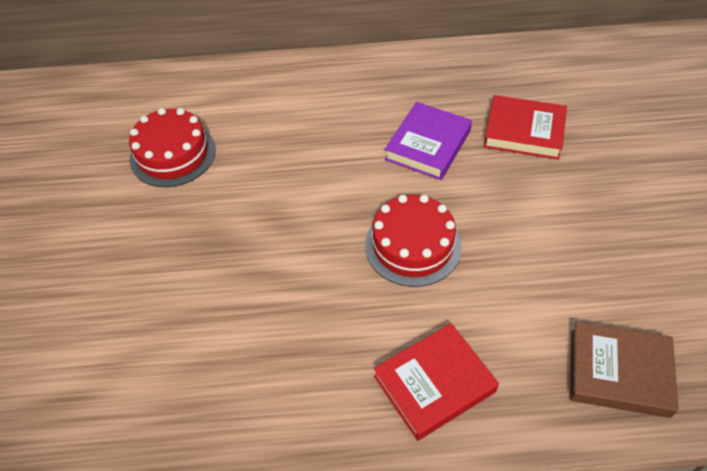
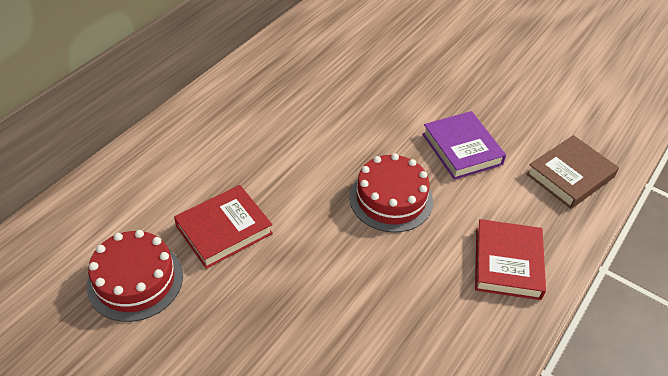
camera: 55 degrees left, 5 degrees down
(428, 145) = (314, 132): purple book -> purple book (462, 149)
(524, 132) = (358, 83): red book -> red book (224, 230)

